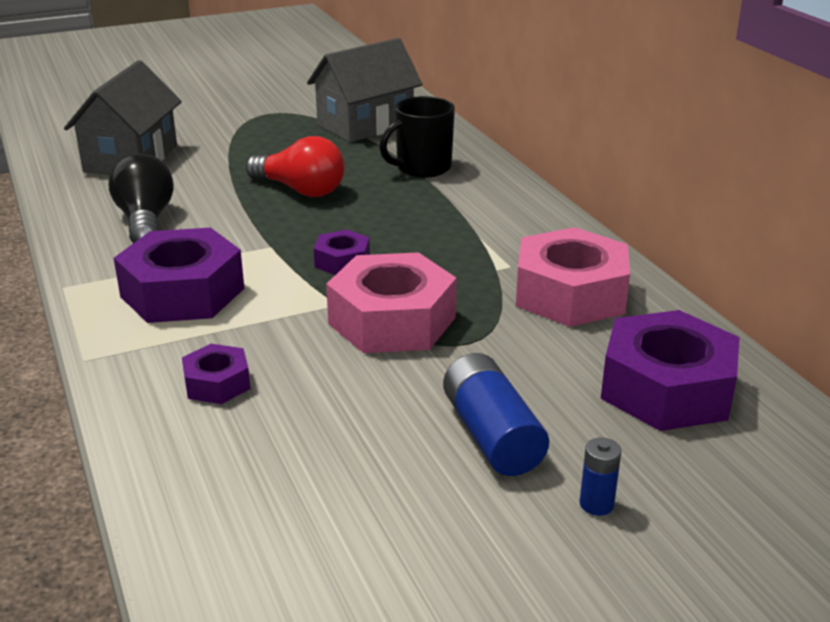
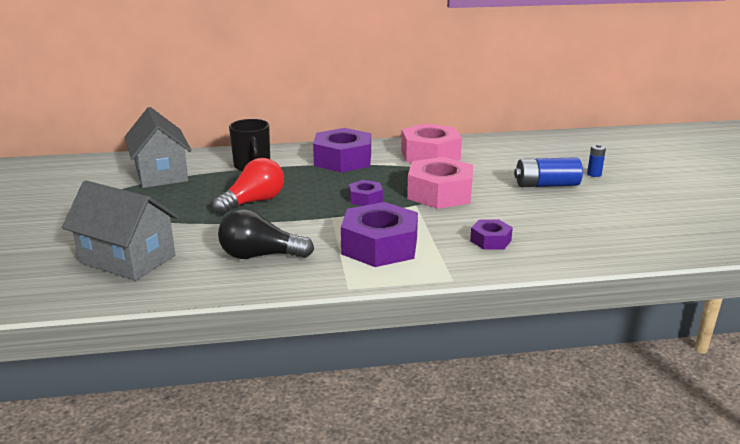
camera: 75 degrees left, 5 degrees down
(666, 388) = (516, 151): purple nut -> purple nut (342, 160)

